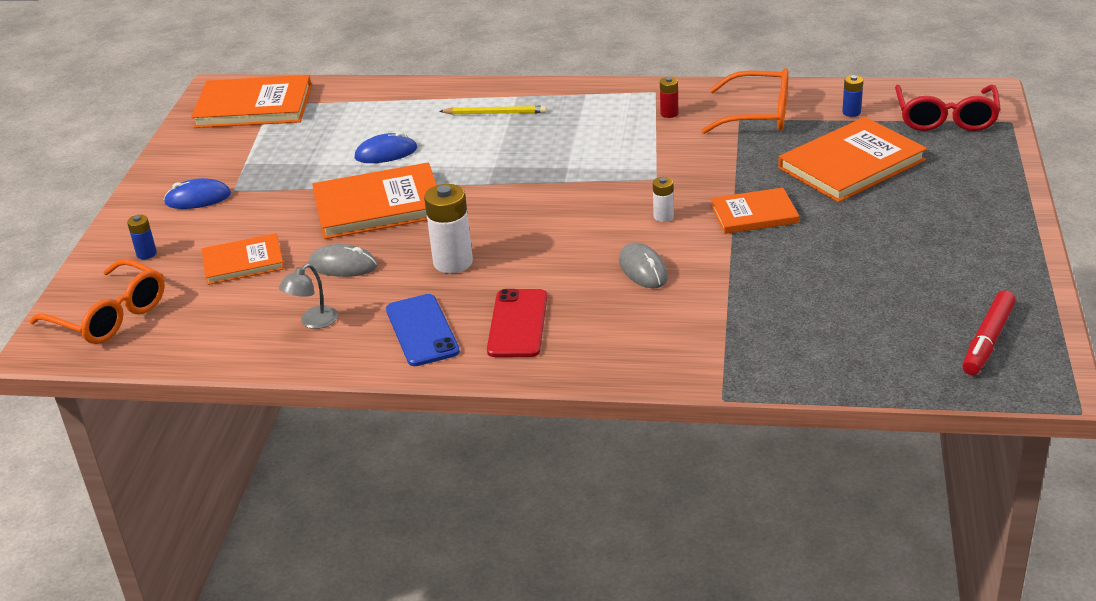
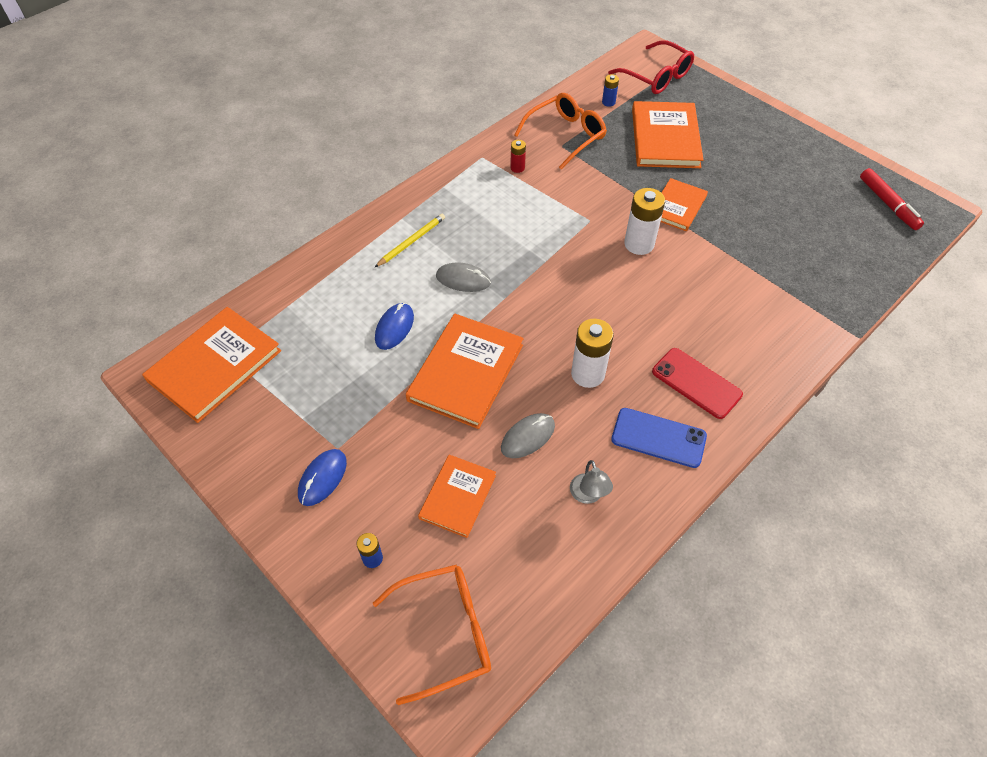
camera: 55 degrees left, 20 degrees up
(643, 269) = (690, 288): grey mouse -> grey mouse (463, 279)
(663, 217) = (639, 244): white battery -> white battery, size x1.92

